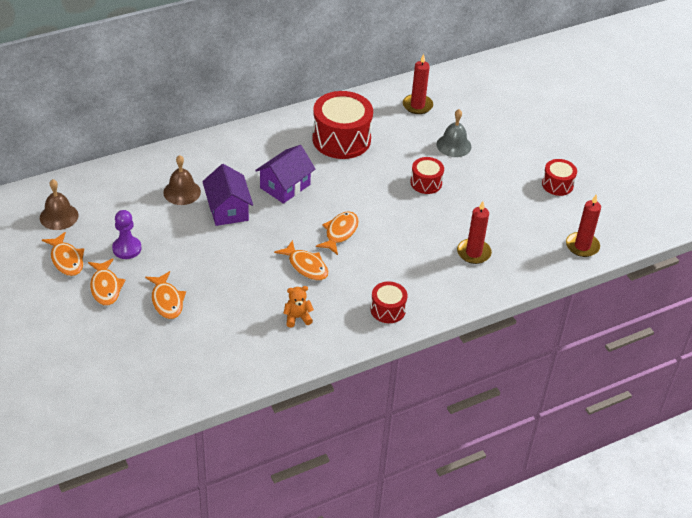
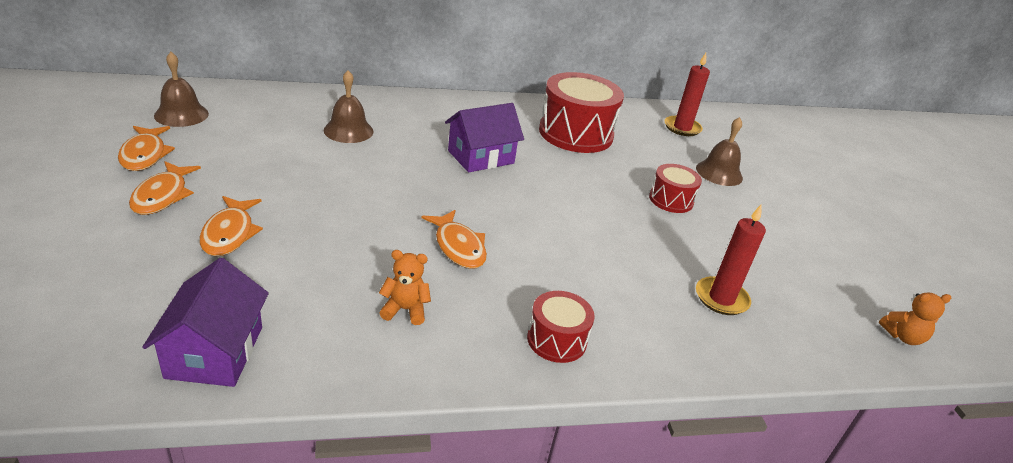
camera: 15 degrees right, 10 degrees down
(127, 248) = (231, 164): purple pawn -> none
(228, 209) = (392, 160): purple house -> purple house (215, 352)
(340, 232) = (528, 222): orange fish -> none
(453, 145) = (719, 173): grey bell -> brown bell
(557, 184) = (862, 248): red drum -> none
(582, 246) = (903, 337): red candle -> orange teddy bear

